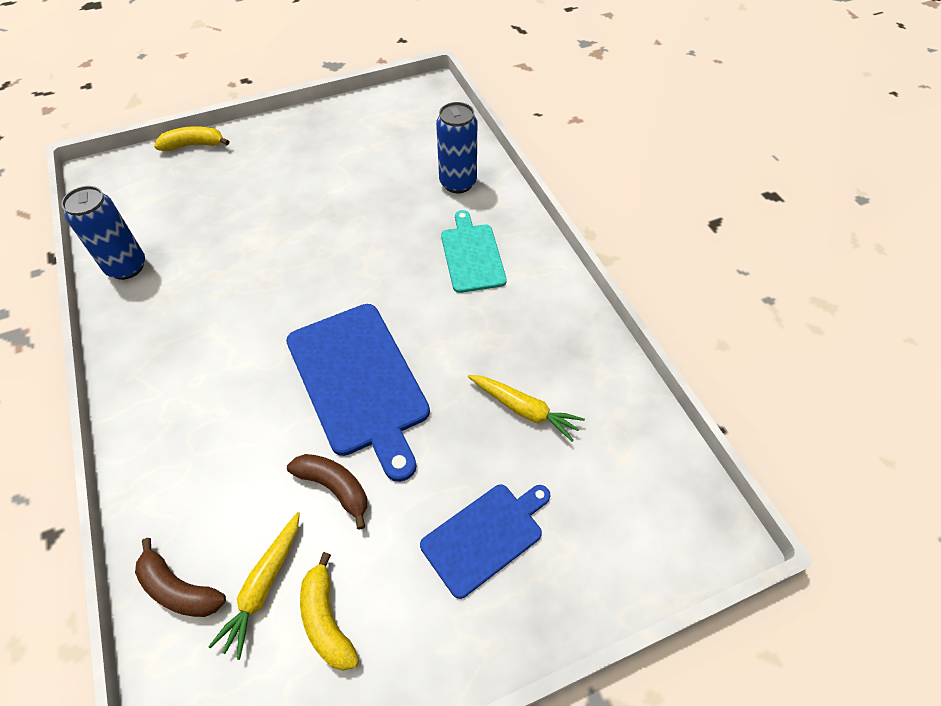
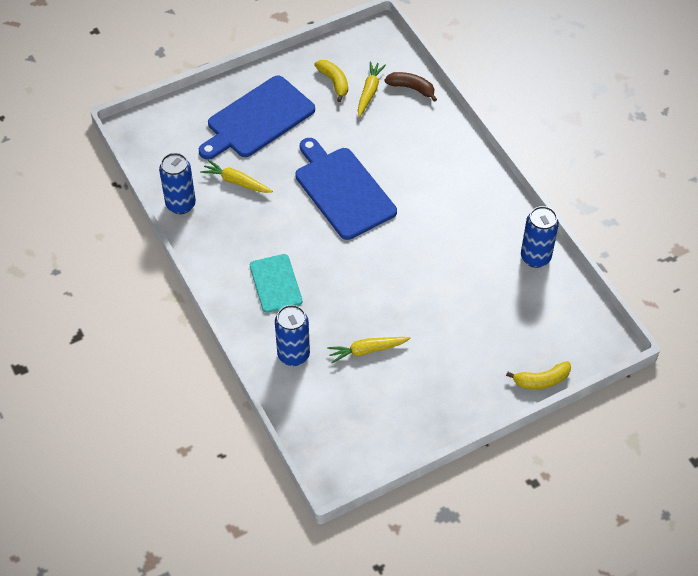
camera: 175 degrees right, 0 degrees up
(334, 488) = (344, 135): brown banana -> none
(373, 182) = (367, 350): none -> yellow carrot
(485, 536) = (257, 119): blue cutting board -> blue cutting board, size x1.66
(609, 377) = (181, 204): none -> blue can

